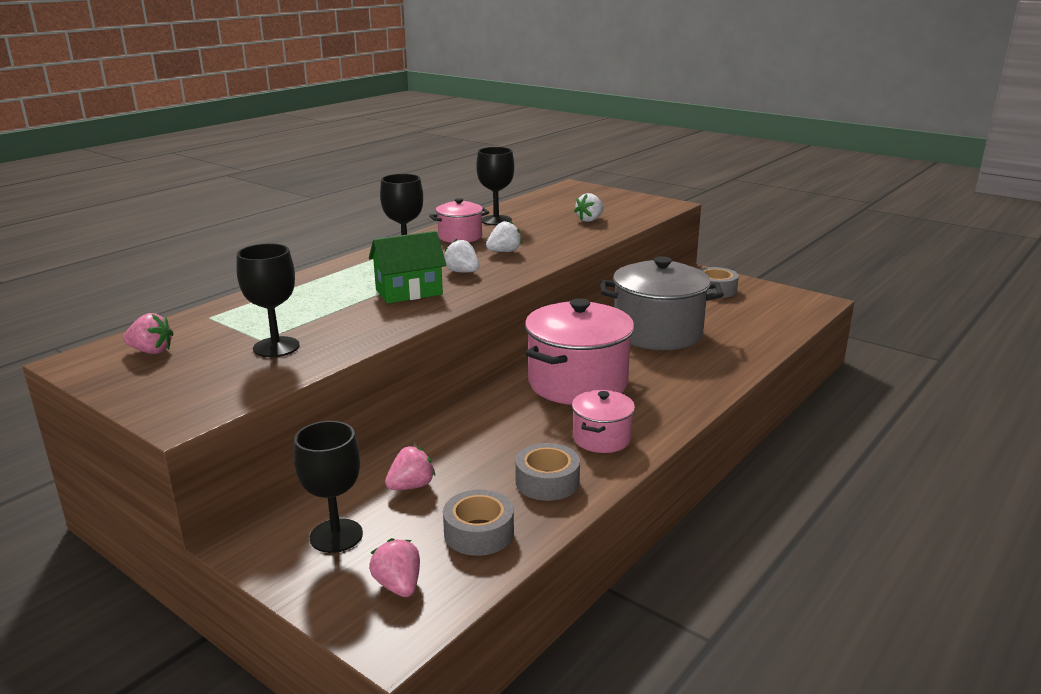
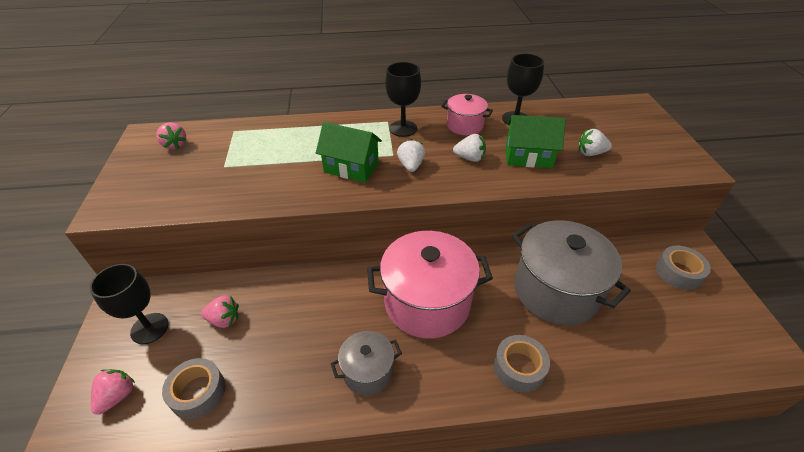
camera: 45 degrees right, 20 degrees up
(276, 347) = (219, 178): black goblet -> none
(547, 481) = (285, 383): grey tape -> grey tape (519, 367)
(549, 236) = (528, 157): none -> green house
(601, 438) = (368, 371): pink pot -> grey pot

